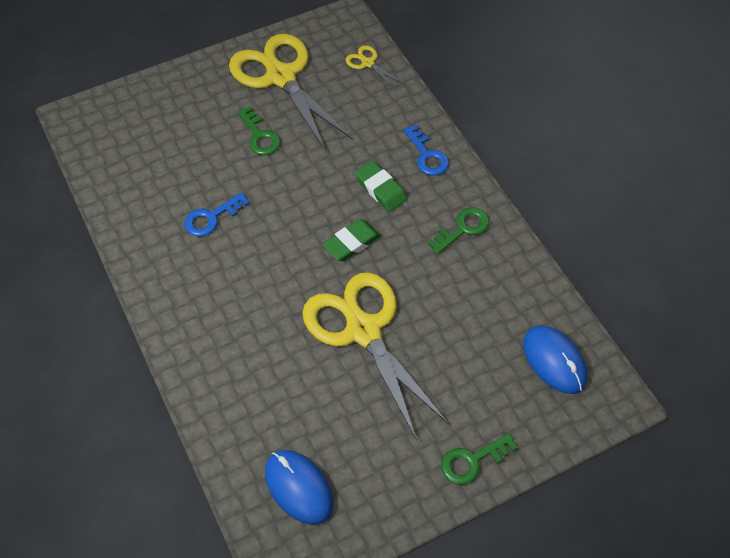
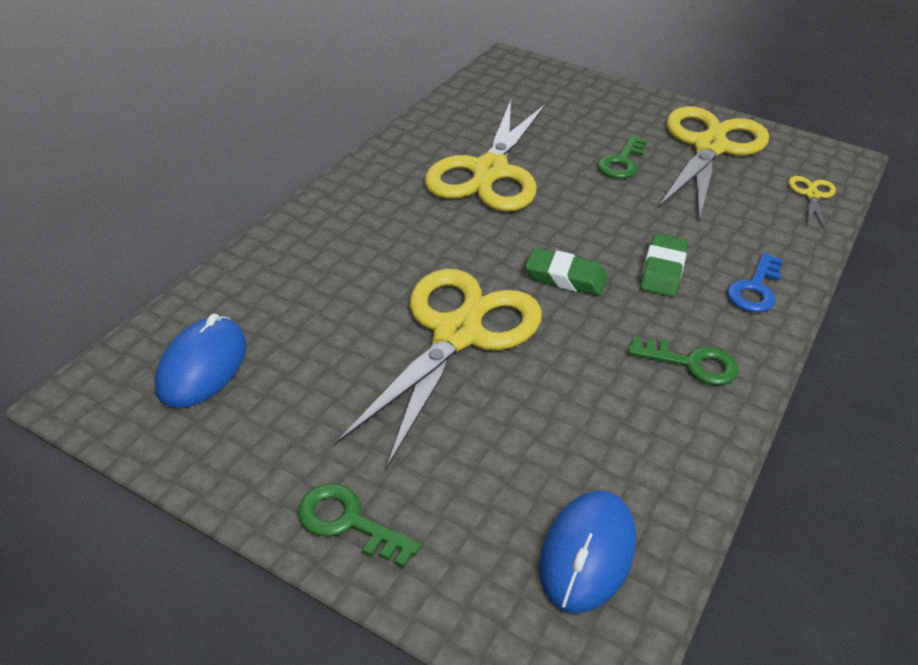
camera: 55 degrees right, 15 degrees down
(211, 218) = (490, 172): blue key -> yellow scissors

